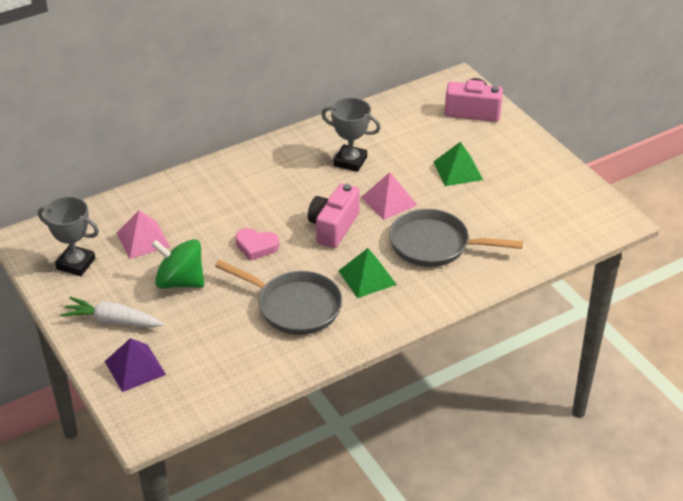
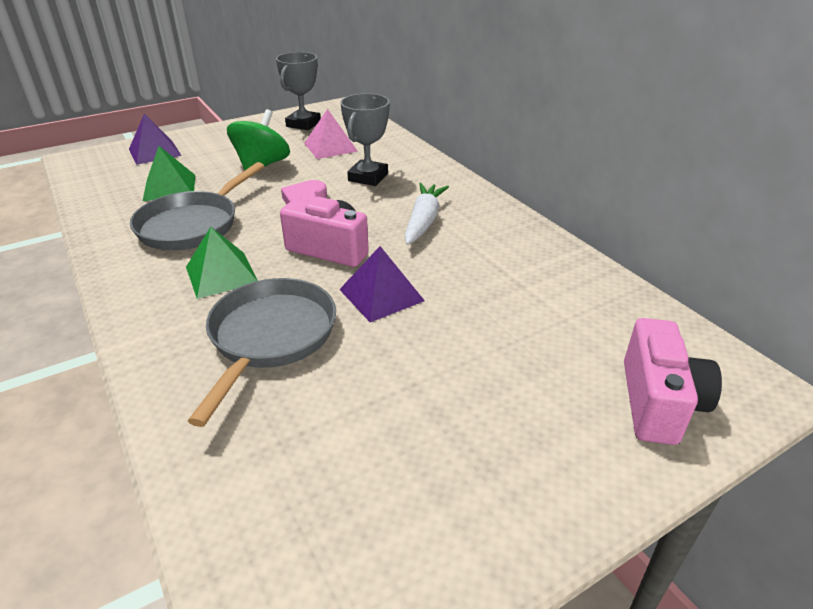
camera: 90 degrees right, 5 degrees down
(112, 321) = (221, 141): white carrot -> white carrot (424, 221)
(350, 161) = (473, 262): grey trophy -> grey trophy (368, 177)
(389, 201) = (381, 295): pink pyramid -> purple pyramid
(458, 170) = (464, 372): green pyramid -> green pyramid (169, 187)

